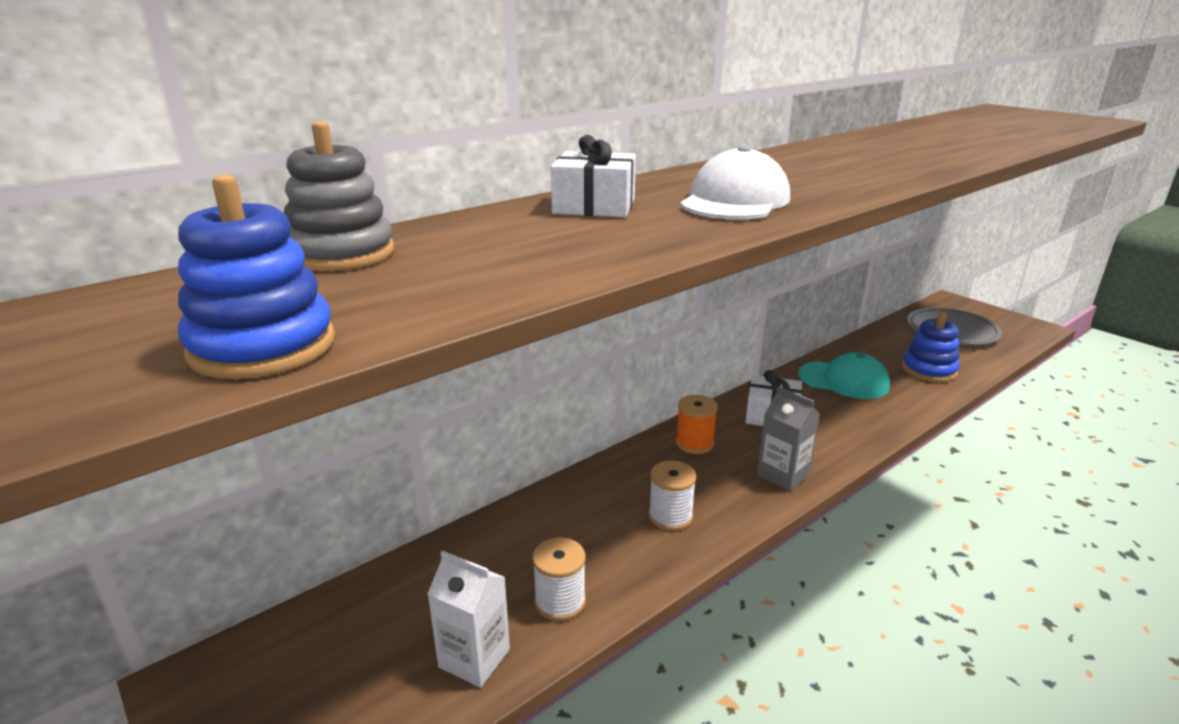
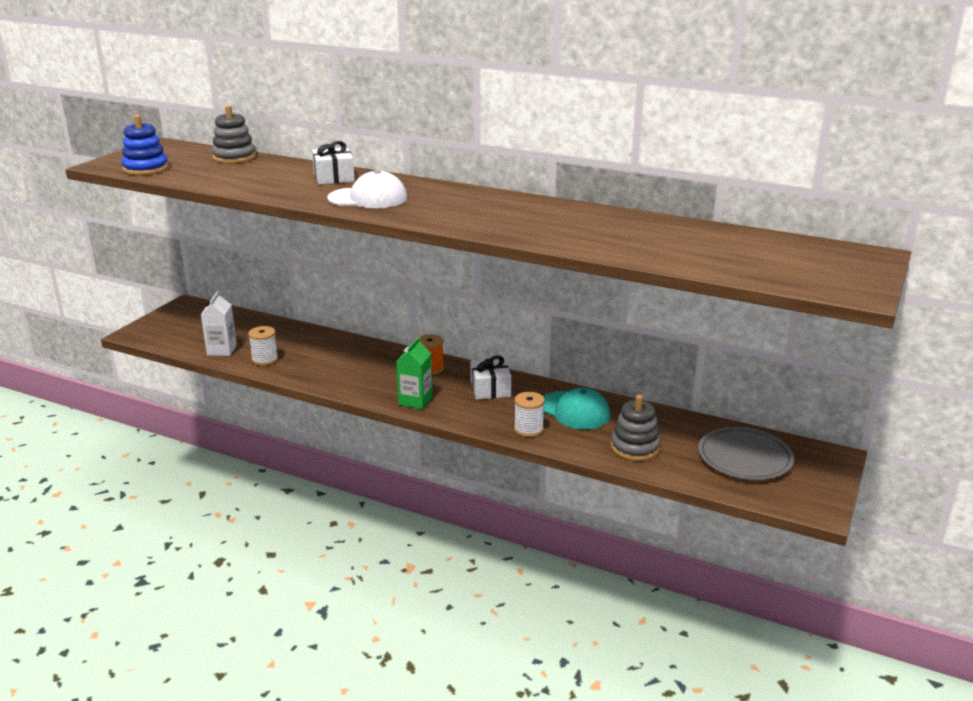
camera: 65 degrees right, 0 degrees up
(670, 516) = (348, 373): white spool -> white spool (528, 429)
(782, 475) = (415, 401): grey carton -> green carton
(843, 380) = (574, 411): turquoise cap -> turquoise cap turned 45 degrees counterclockwise
(928, 370) = (635, 447): blue stacking toy -> grey stacking toy

